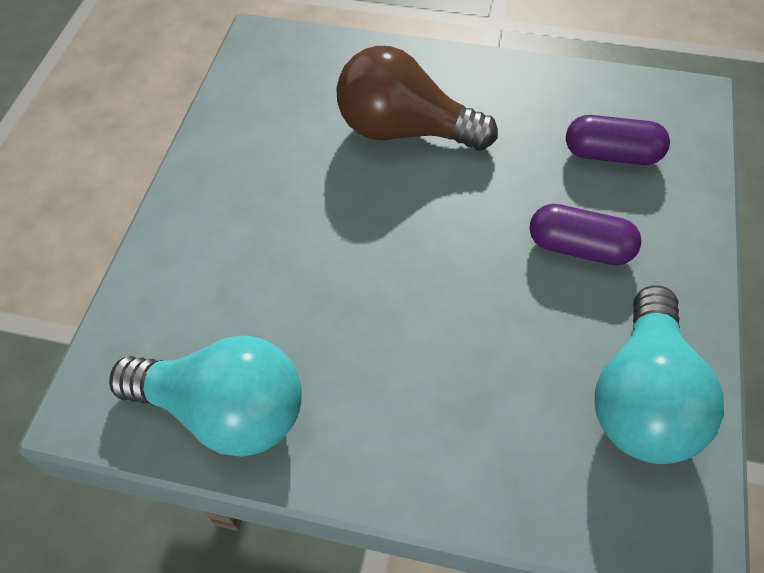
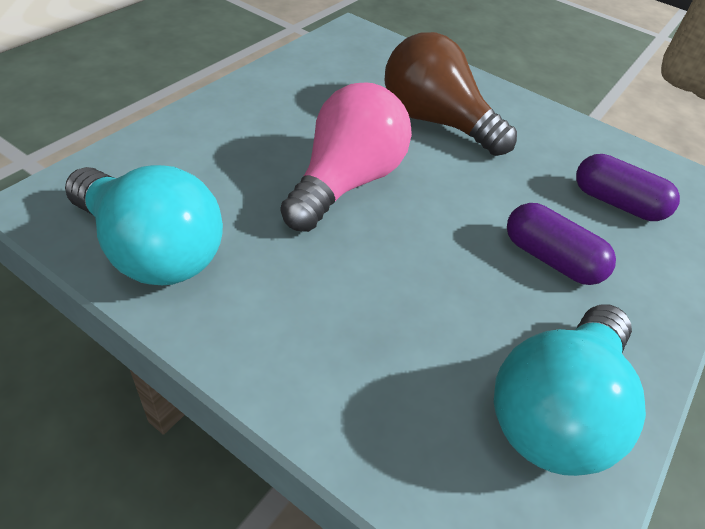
camera: 15 degrees right, 10 degrees down
(358, 247) = (346, 182): none -> pink light bulb

